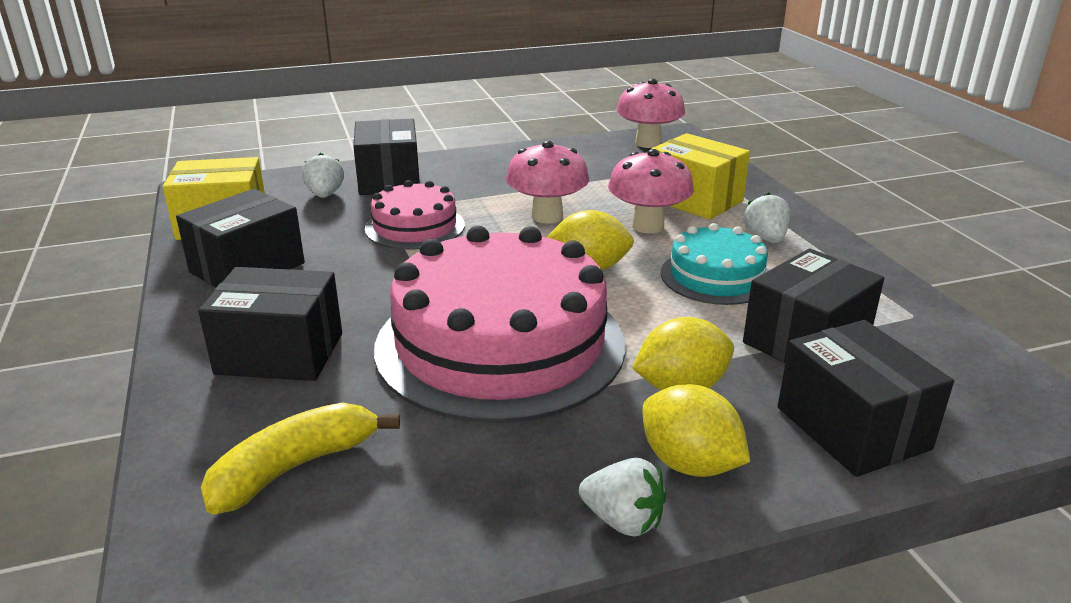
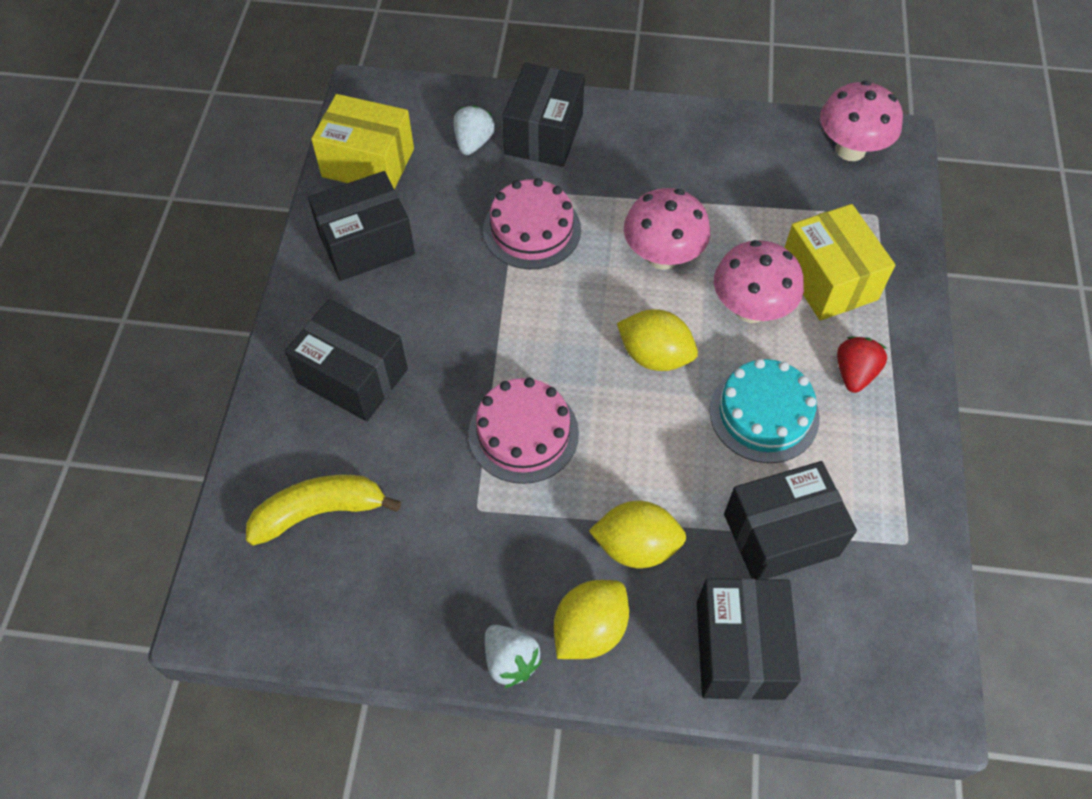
camera: 25 degrees right, 30 degrees up
(500, 344) = (523, 433): pink cake -> pink cake, size x0.51
(689, 464) = (589, 629): yellow lemon -> yellow lemon turned 60 degrees clockwise
(765, 238) = (854, 373): white strawberry -> red strawberry

